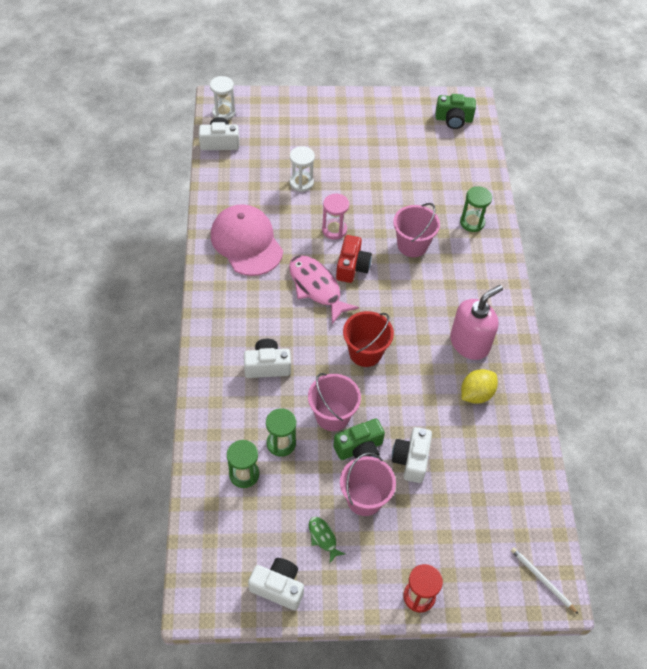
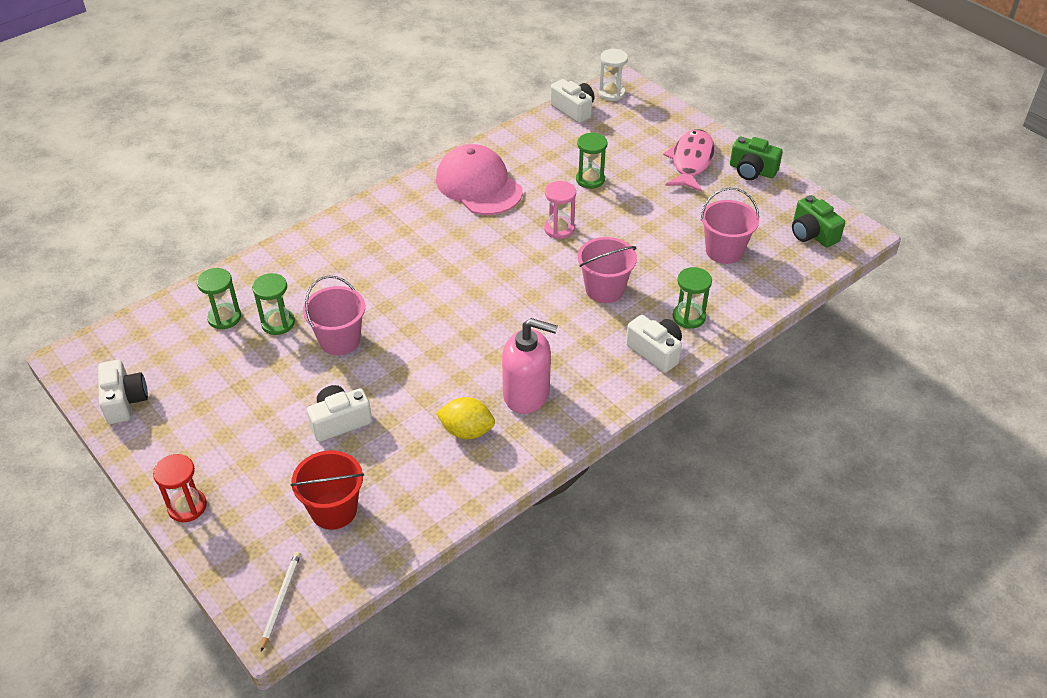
camera: 55 degrees right, 10 degrees down
(246, 242) = (479, 185): pink cap -> pink cap turned 60 degrees counterclockwise
(267, 366) = (354, 270): white camera -> white camera (655, 351)
(301, 182) = (590, 179): white hourglass -> green hourglass
(316, 287) = (476, 254): pink fish -> pink fish (691, 161)
(323, 537) = (199, 404): green fish -> none
(352, 267) = (528, 263): red camera -> none
(360, 449) = (319, 378): green camera -> green camera (752, 170)
(364, 499) = (265, 410): pink bucket -> pink bucket (724, 251)
(365, 352) = (435, 325): red bucket -> red bucket (334, 510)

